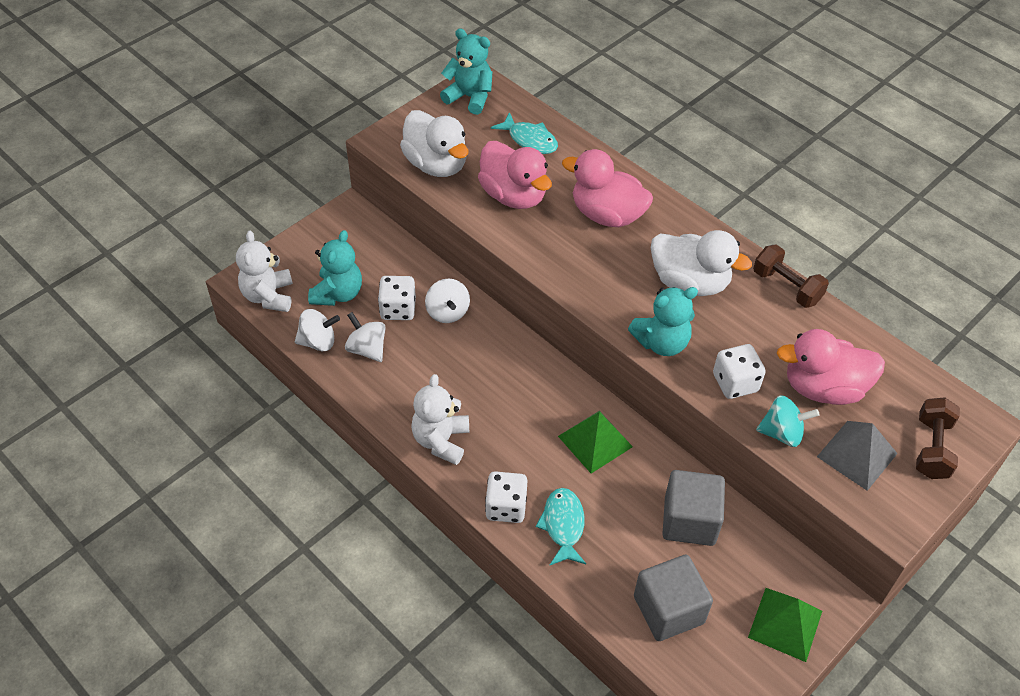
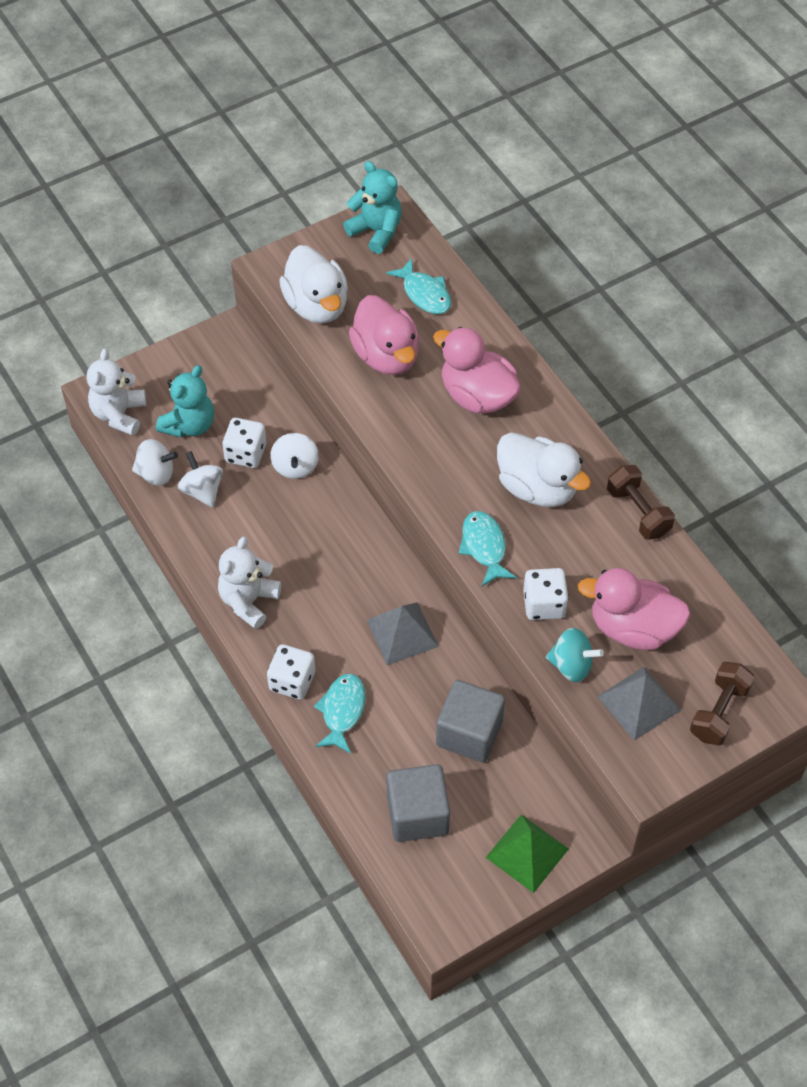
camera: 15 degrees right, 5 degrees up
(595, 441) = (402, 633): green pyramid -> grey pyramid
(661, 342) = (484, 547): turquoise teddy bear -> turquoise fish

